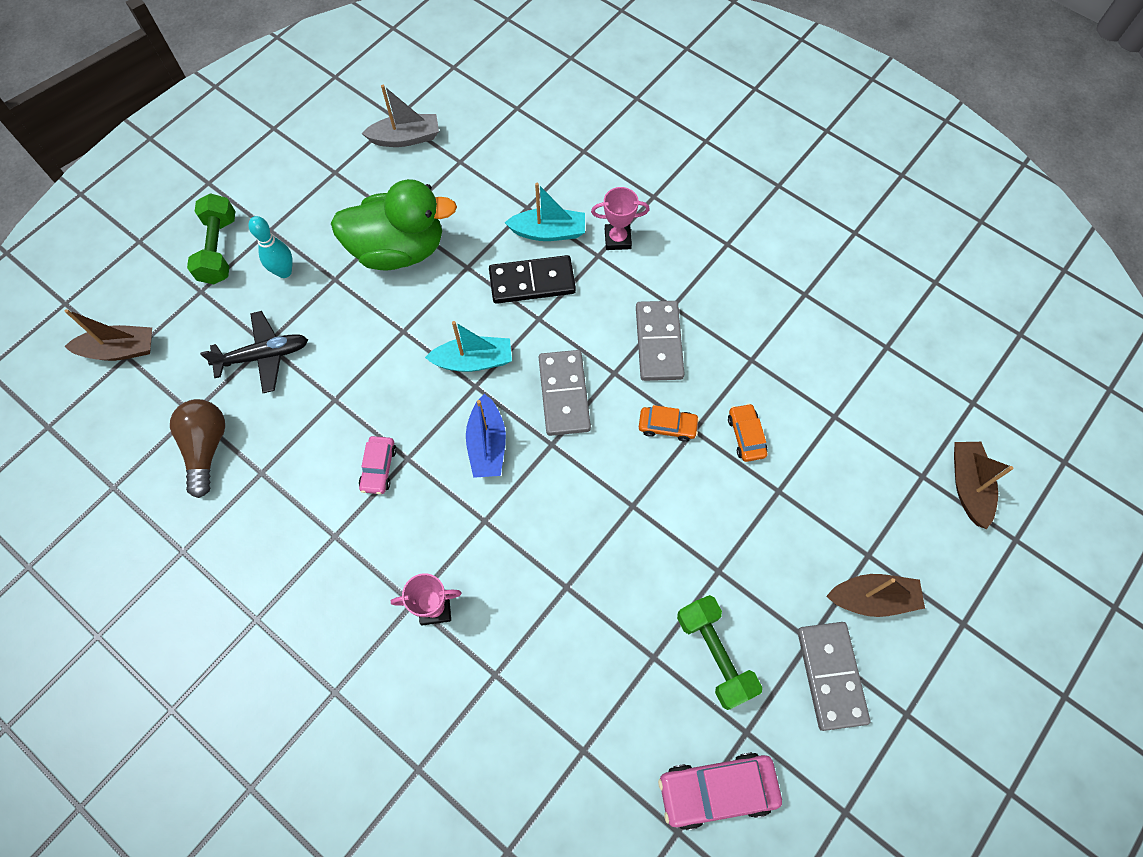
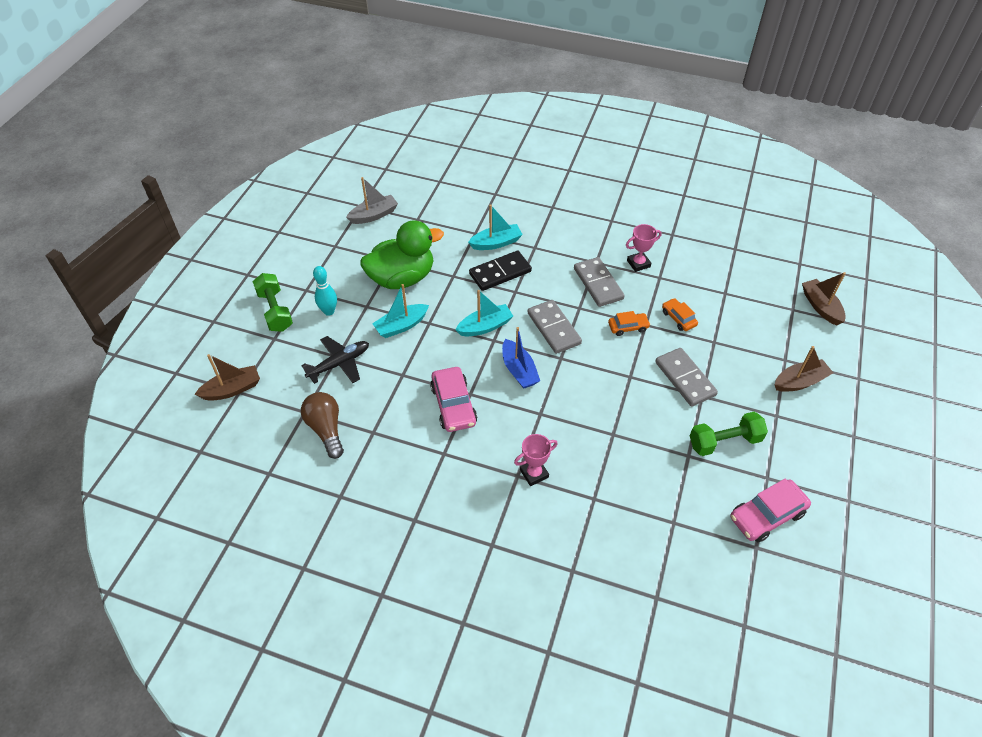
camera: 20 degrees left, 15 degrees down
(366, 324) = (401, 326): none -> turquoise boat
(379, 468) = (453, 405): pink car -> pink car, size x1.69
(617, 239) = (542, 235): pink trophy -> pink trophy (638, 263)
(714, 654) = (724, 441): green dumbbell -> green dumbbell turned 60 degrees counterclockwise
(831, 675) = (799, 430): grey domino -> grey domino (685, 378)

